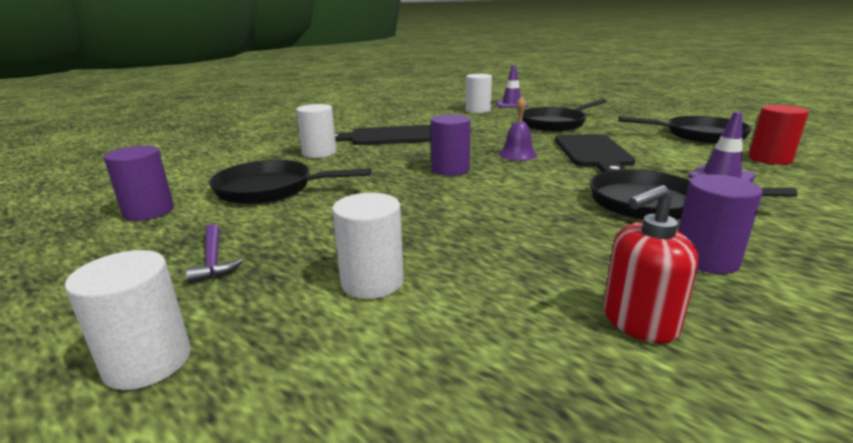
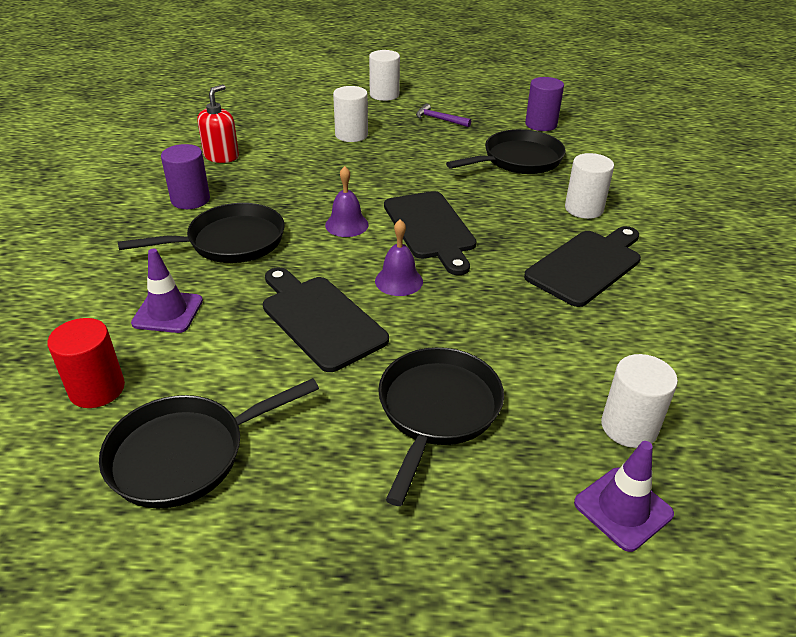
camera: 140 degrees right, 15 degrees up
(450, 169) = (430, 228): purple cylinder -> black cutting board
(519, 188) = (346, 225): none -> purple bell

